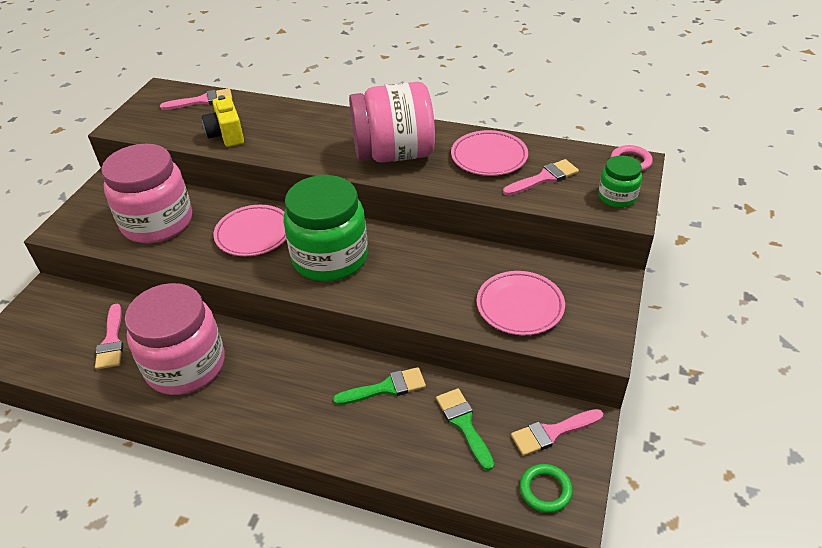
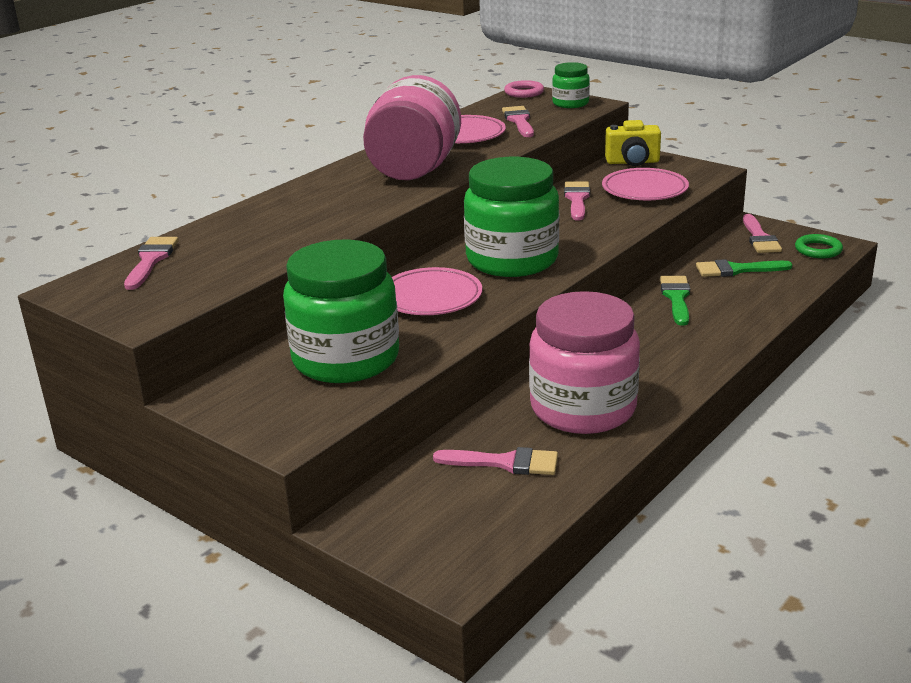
camera: 70 degrees left, 15 degrees down
(157, 222) = (346, 359): pink jar -> green jar
(226, 135) = (266, 249): yellow camera -> yellow camera (632, 162)
(473, 266) = (577, 199): none -> pink brush

